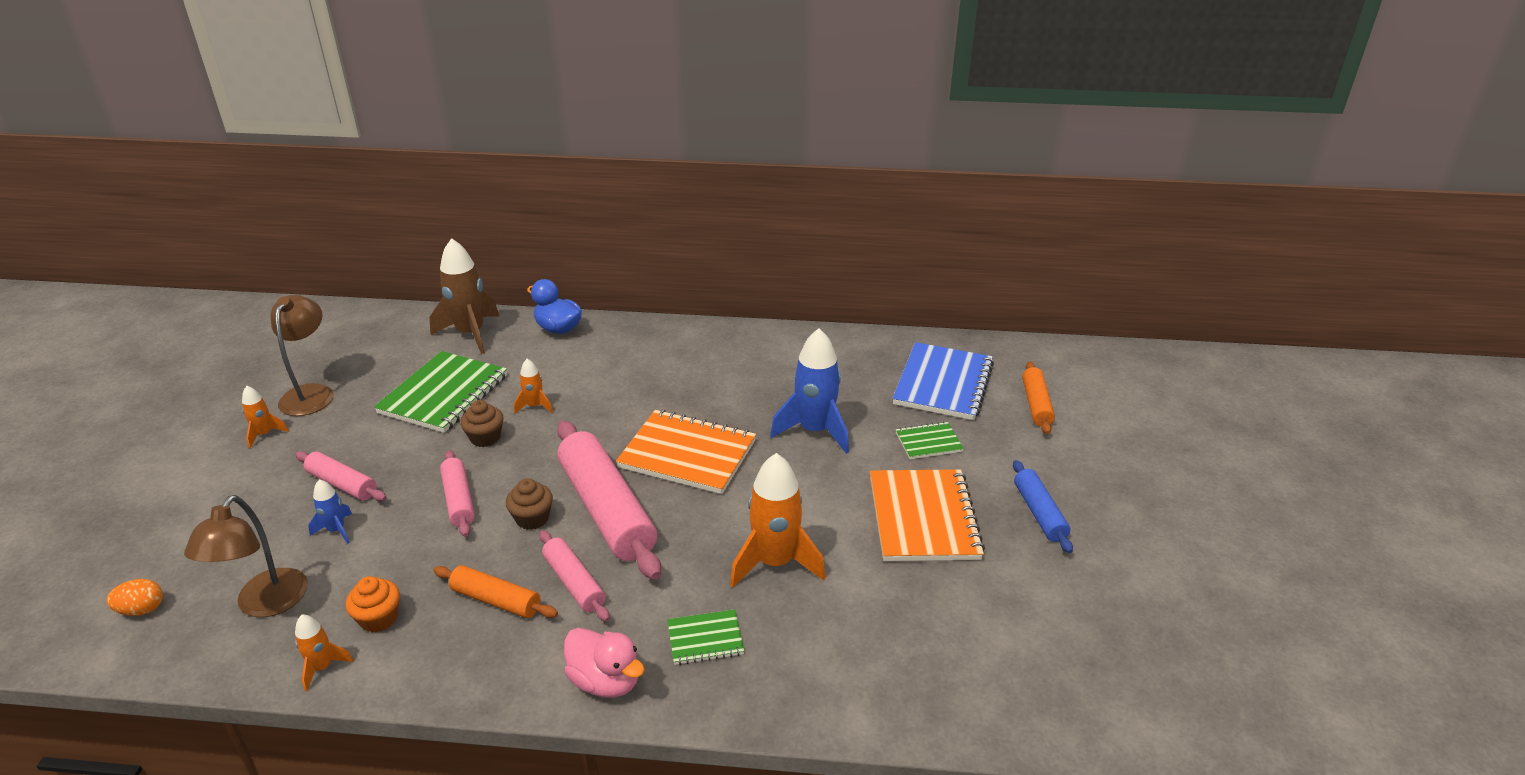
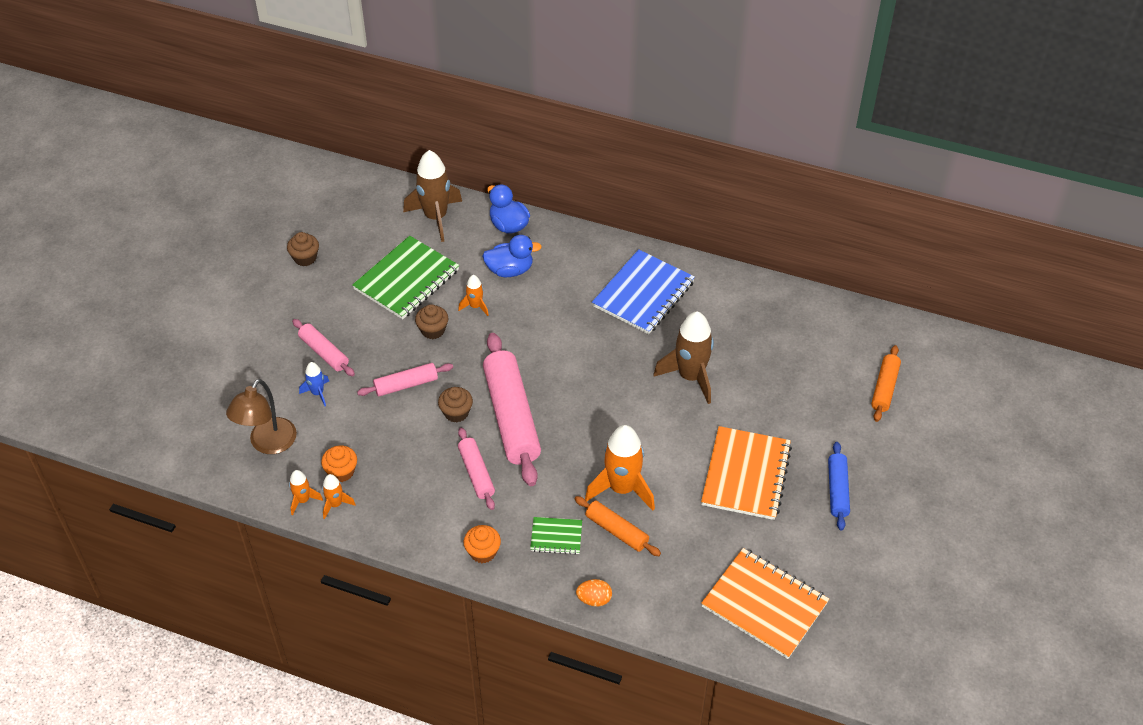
camera: 15 degrees right, 15 degrees up
(142, 610) = (189, 430): orange egg -> orange egg (594, 599)
(264, 434) = (269, 293): orange rocket -> orange rocket (335, 504)
(311, 393) = (305, 258): brown lamp -> brown cupcake
(459, 500) = (406, 385): pink rolling pin -> pink rolling pin turned 75 degrees clockwise
(496, 600) = (421, 475): orange rolling pin -> orange rolling pin (617, 531)
(569, 367) = (510, 270): none -> blue duck
(605, 681) = (483, 552): pink duck -> orange cupcake
(687, 454) = (584, 378): orange notebook -> orange notebook (764, 605)
(814, 431) = (690, 377): blue rocket -> brown rocket
(928, 442) = (778, 407): green notebook -> none
(943, 384) = (815, 350): blue notebook -> blue notebook (643, 294)

